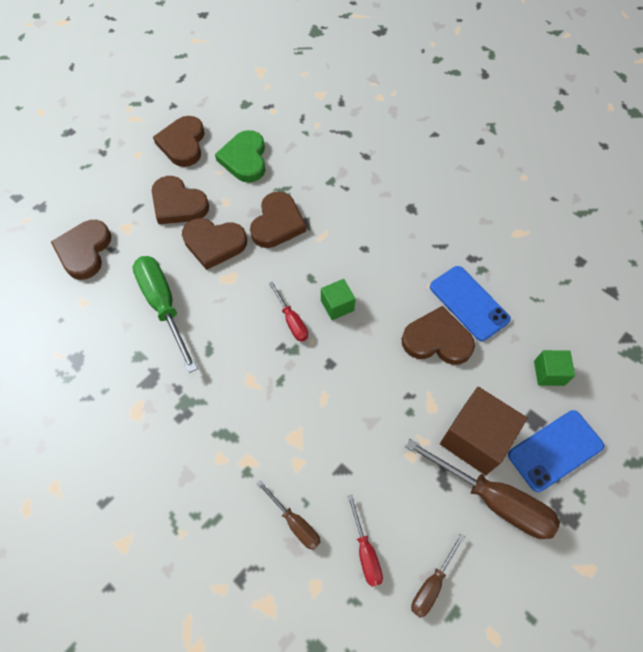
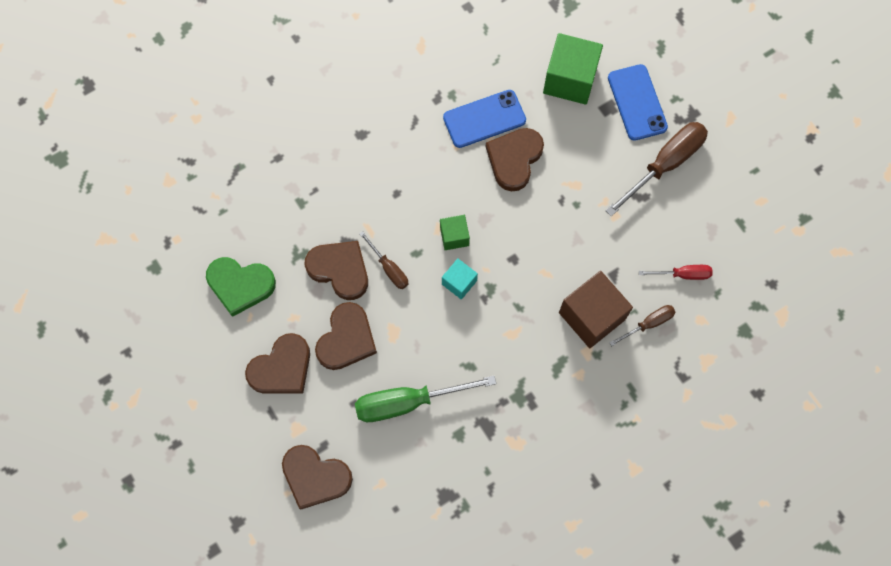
camera: 75 degrees left, 10 degrees up
(183, 144) = (194, 349): brown heart -> none
(291, 321) = (459, 282): red screwdriver -> turquoise cube
(432, 584) = (717, 232): brown screwdriver -> brown screwdriver (389, 268)
(475, 438) = (612, 160): brown cube -> brown cube (592, 316)
(549, 373) = (570, 79): green cube -> green cube, size x1.87

